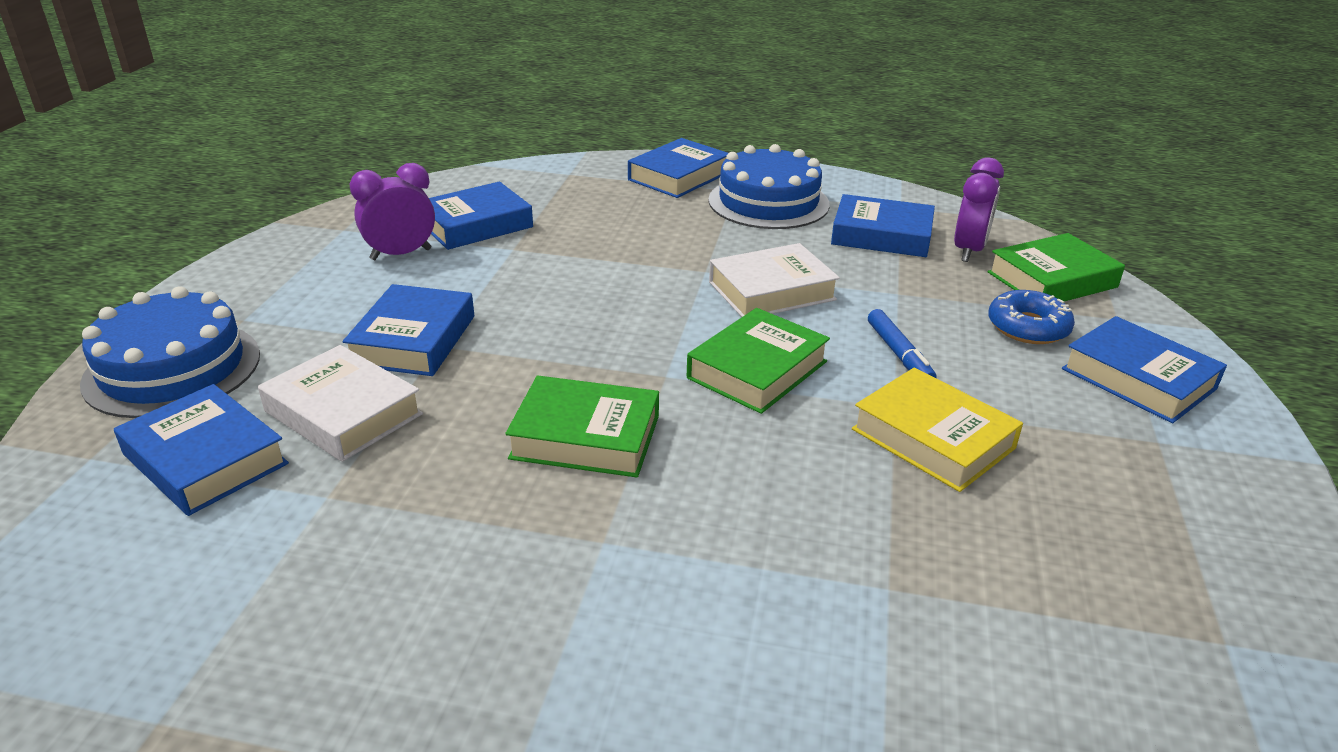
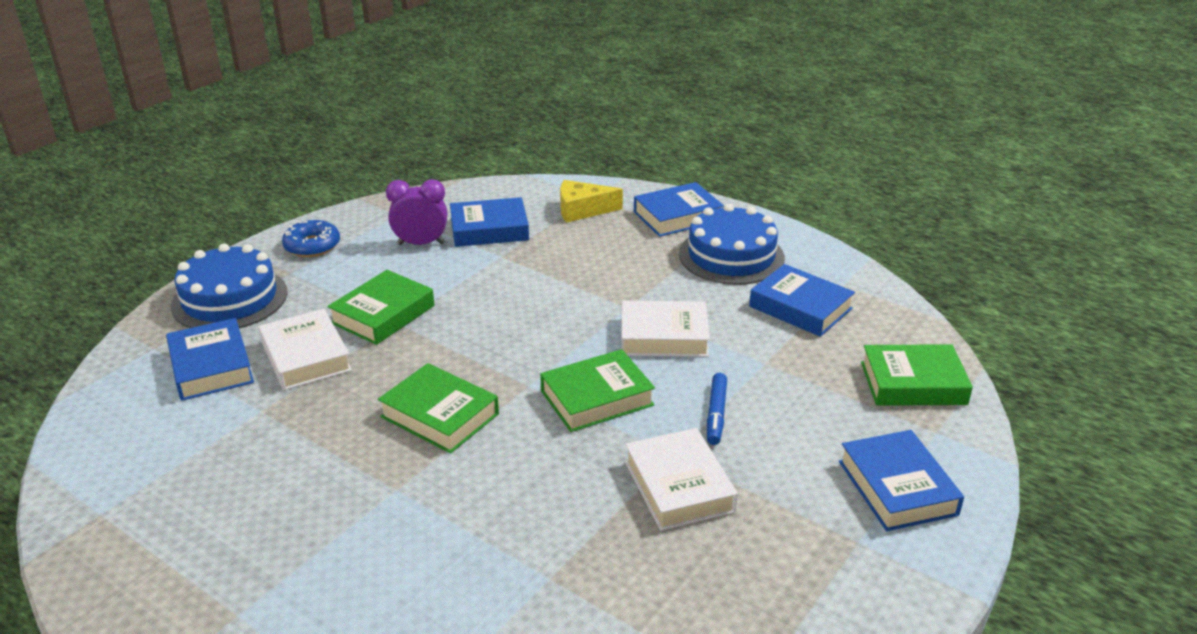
camera: 25 degrees right, 0 degrees up
(413, 340) = (383, 314): blue book -> green book
(569, 188) = (582, 210): none -> yellow cheese
(933, 438) = (679, 486): yellow book -> white book
(968, 251) = (864, 339): purple clock -> none
(1028, 327) = (846, 419): blue donut -> blue donut (312, 246)

